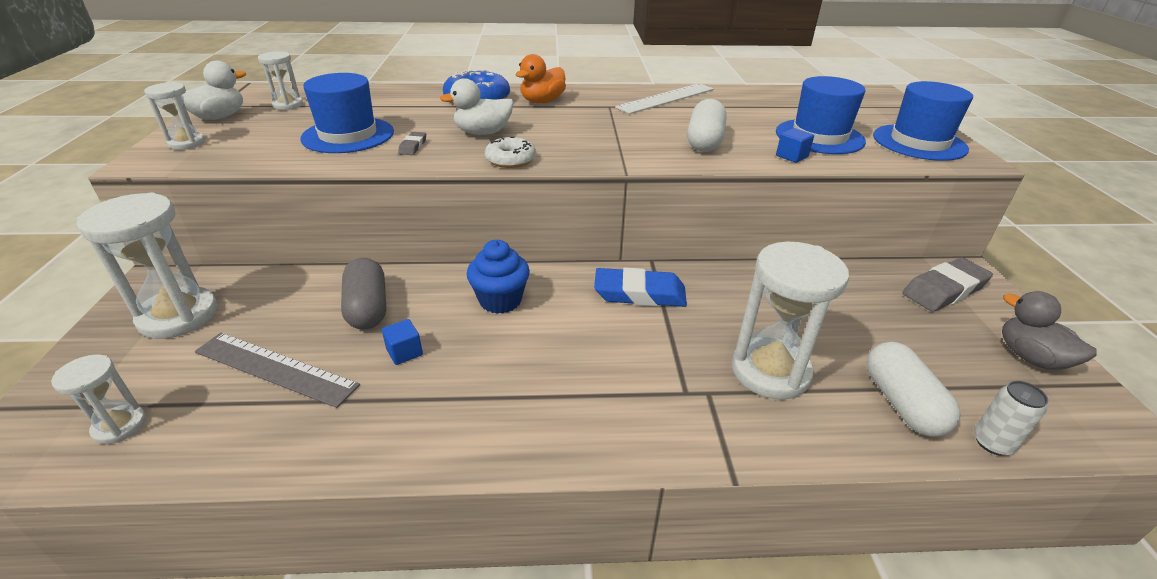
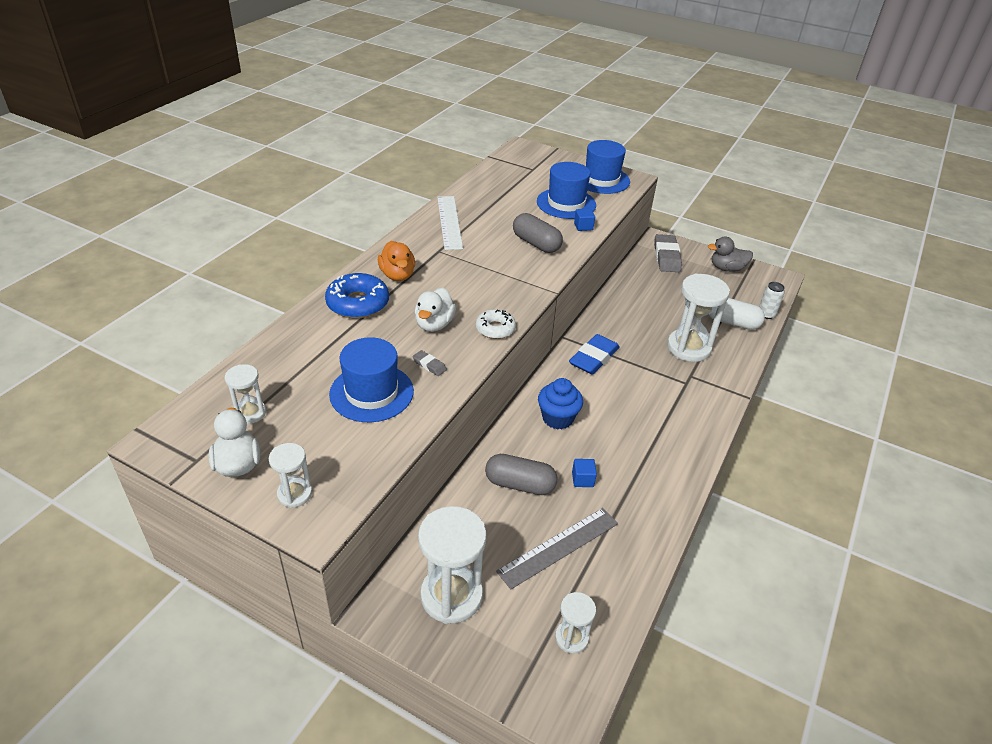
camera: 60 degrees left, 5 degrees up
(704, 141) = (536, 244): white capsule -> grey capsule

